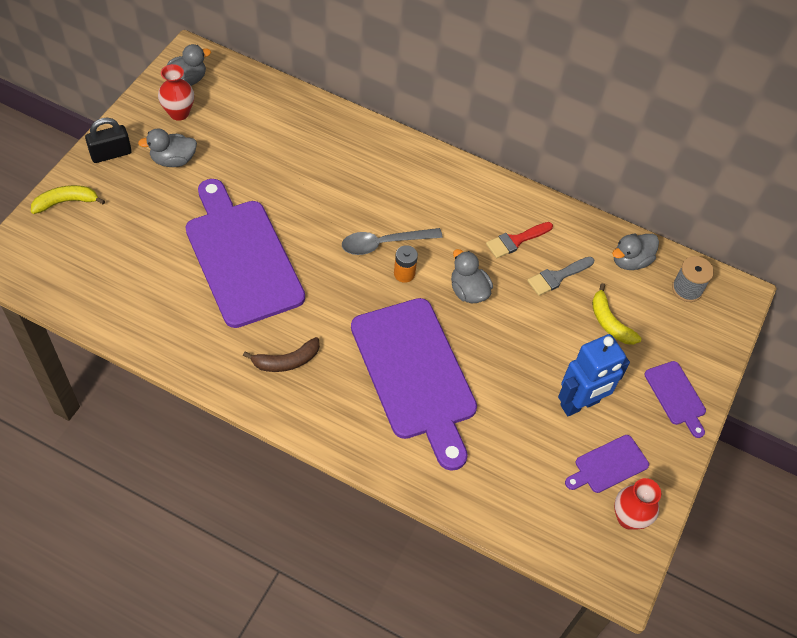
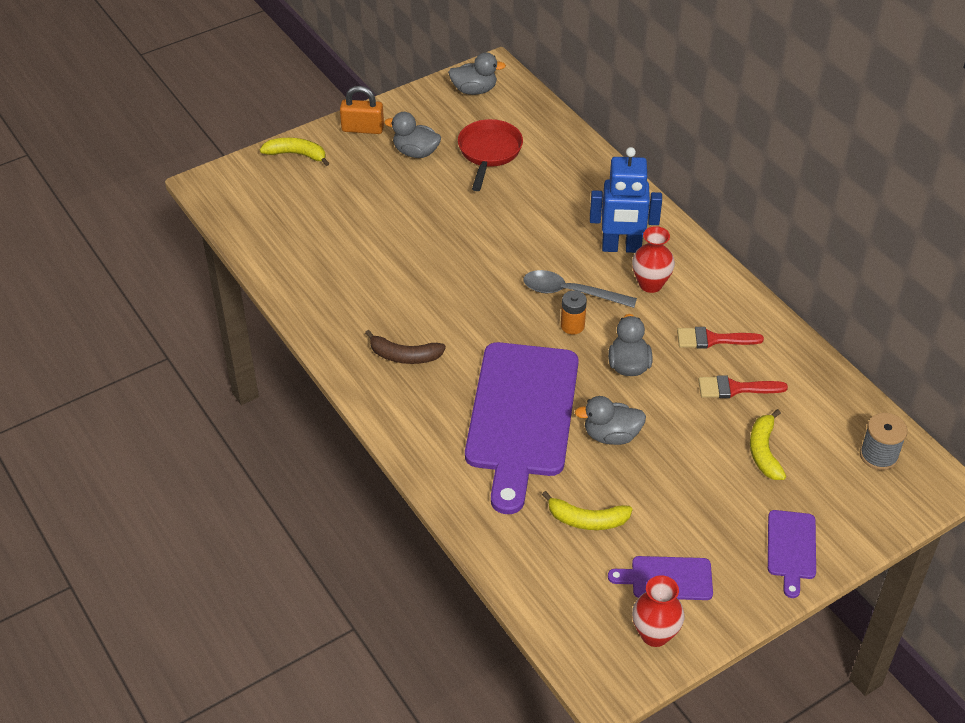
camera: 35 degrees right, 10 degrees down
(111, 154) = (362, 129): black padlock -> orange padlock
(179, 113) = (448, 115): red vase -> red vase (650, 284)
(237, 137) = (489, 152): none -> red pan
(241, 257) = (423, 254): purple cutting board -> none
(521, 444) = (587, 520): none -> yellow banana
(557, 277) = (735, 388): grey brush -> red brush
(580, 404) = (676, 511): blue robot -> blue robot (621, 248)
(630, 261) = (830, 404): grey duck -> grey duck (611, 435)

